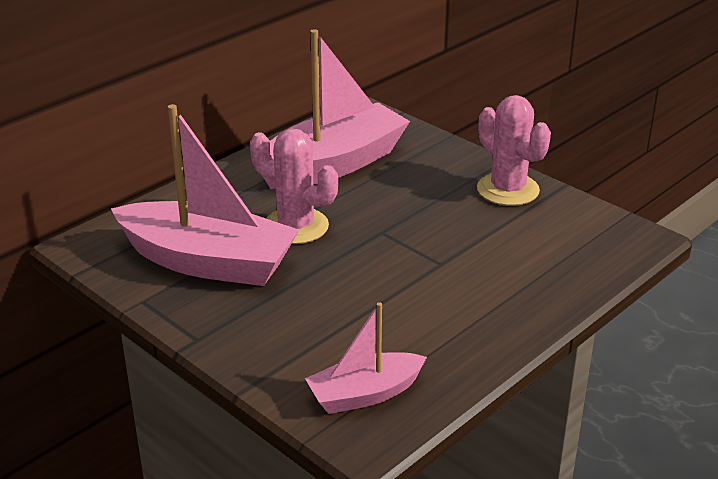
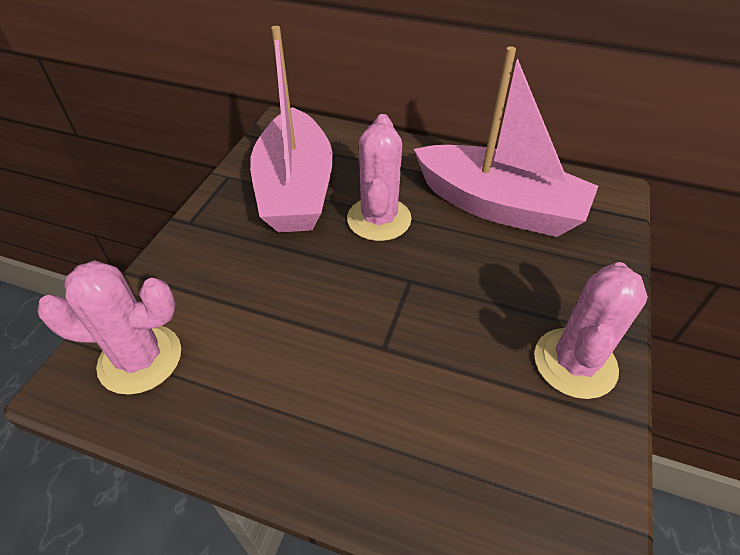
camera: 65 degrees right, 15 degrees up
(365, 394) = (140, 359): pink boat -> pink cactus

